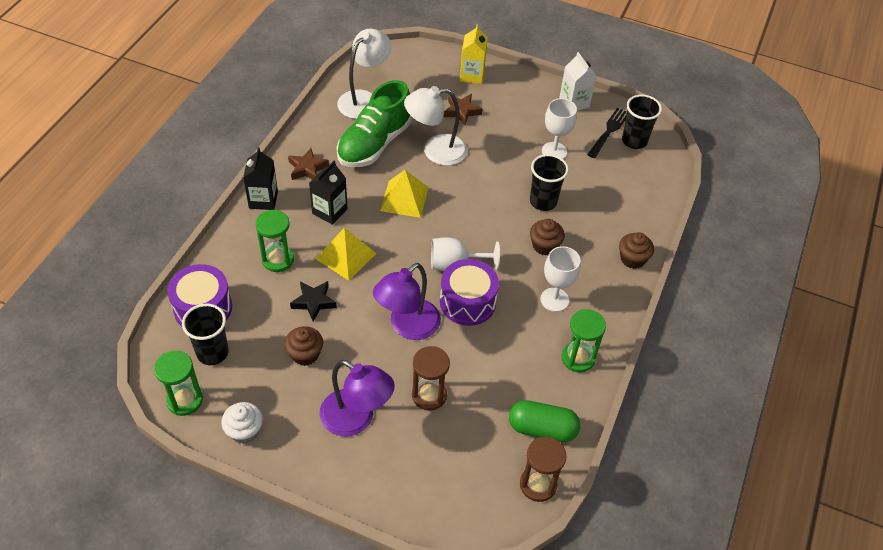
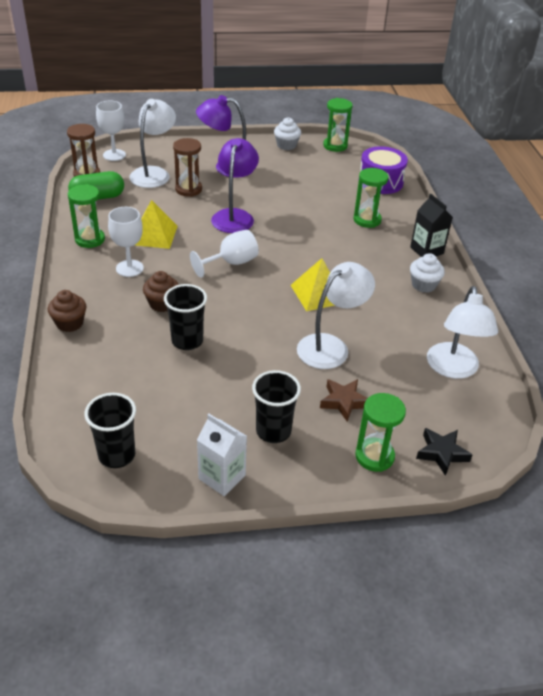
camera: 150 degrees right, 10 degrees down
(212, 353) = (346, 166): black cup -> black cup (273, 431)
(305, 354) = (289, 182): brown cupcake -> none
(307, 168) = (423, 285): brown star -> white cupcake
(313, 302) = (314, 207): black star -> black star (442, 453)
(329, 211) = (367, 262): black carton -> none
(346, 256) = (321, 239): yellow pyramid -> yellow pyramid (154, 235)
(374, 143) = (393, 329): green shoe -> none
(452, 448) = (154, 173): none -> white lamp
(467, 302) = (201, 243): purple drum -> none
(472, 75) = (374, 456): yellow carton -> green hourglass
(554, 151) = (208, 399): white goblet -> white goblet (114, 155)
(609, 131) = (155, 455): black fork -> none

